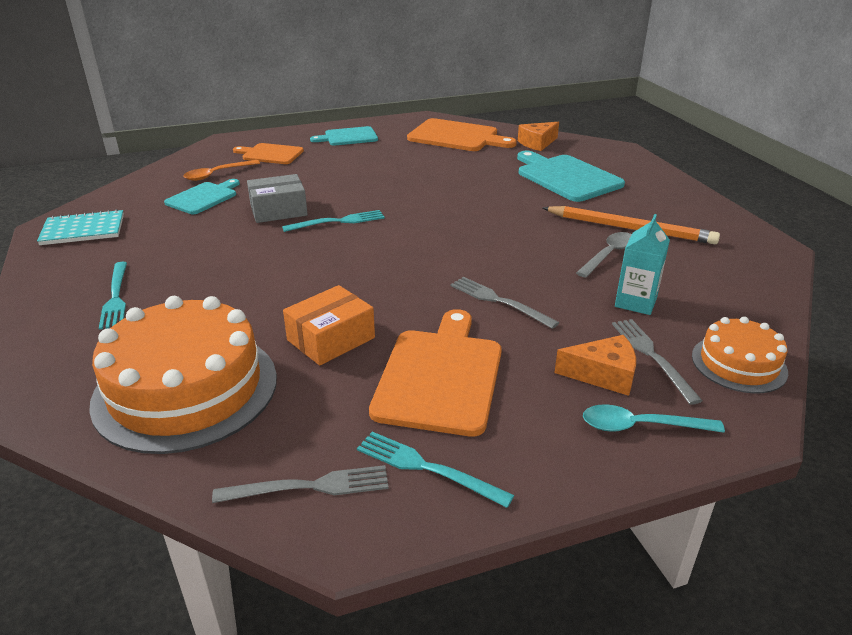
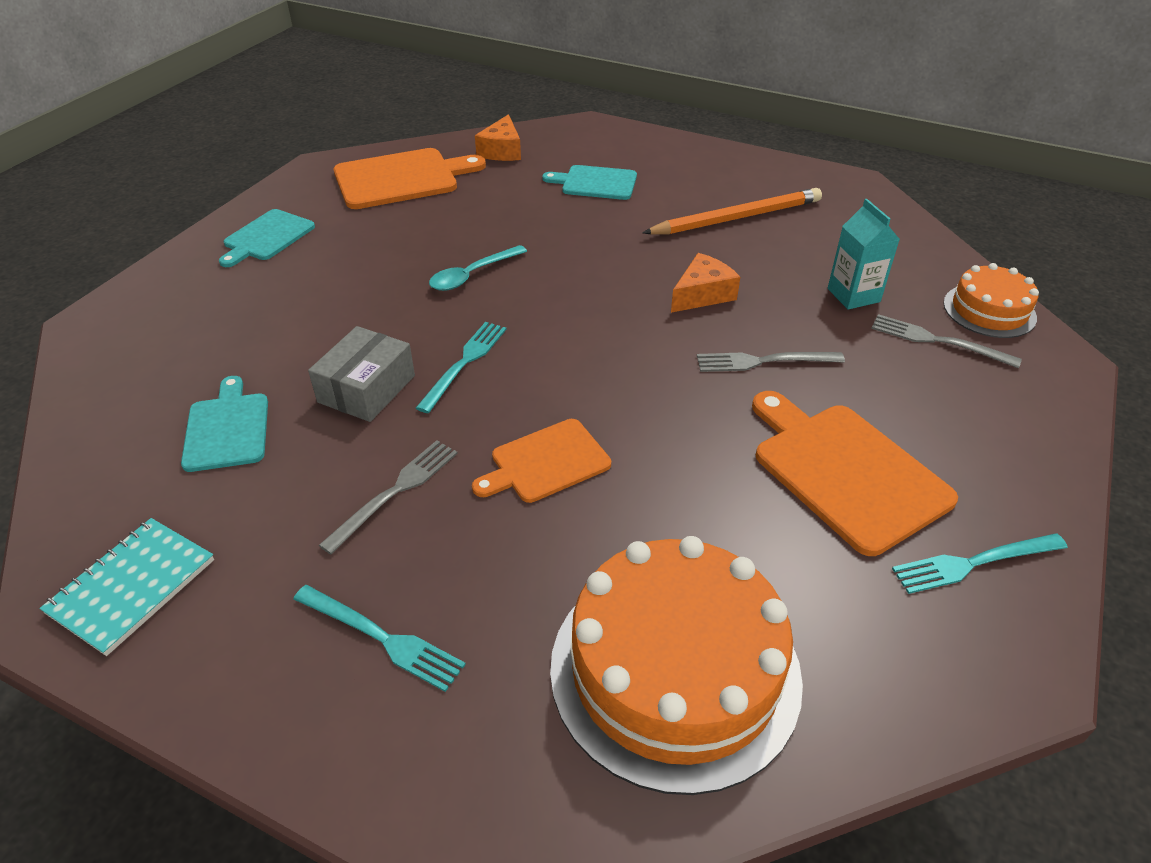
camera: 45 degrees left, 10 degrees up
(217, 174) = (179, 383): orange spoon -> none
(270, 154) = (202, 313): orange cutting board -> orange cutting board (546, 462)
(309, 487) = (936, 659): grey fork -> grey fork (395, 492)
(331, 339) = (701, 505): orange box -> none
(566, 177) = (595, 183): turquoise cutting board -> turquoise cutting board, size x0.62
(603, 375) = (937, 382): orange cheese -> orange cheese (702, 294)
(608, 255) = (764, 257): grey spoon -> none
(641, 426) = (1022, 409): turquoise spoon -> turquoise spoon (472, 275)

